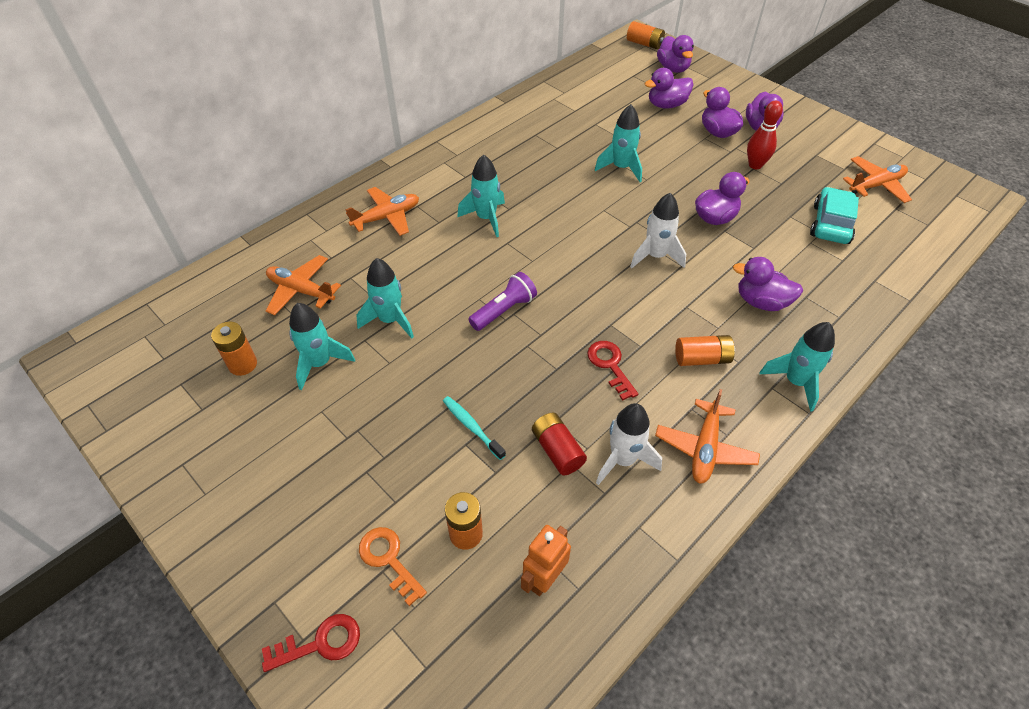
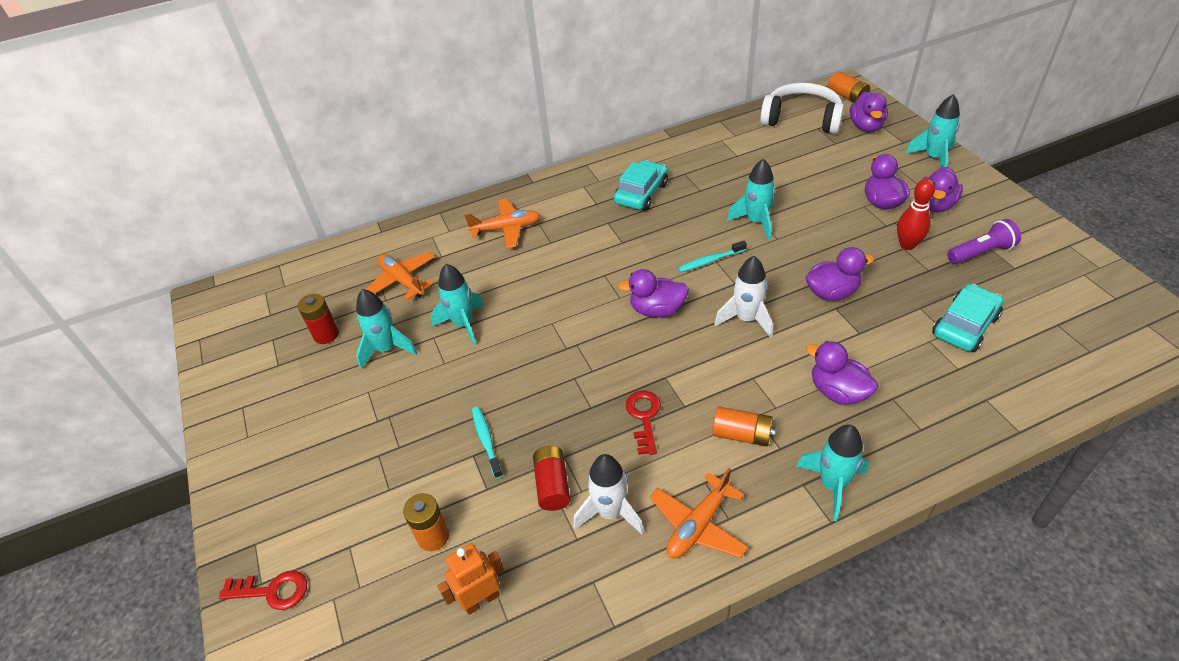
camera: 25 degrees right, 5 degrees down
(243, 364) = (326, 335): orange battery -> red battery
(388, 559) = (359, 538): orange key -> none
(486, 218) = (596, 247): turquoise rocket -> turquoise rocket (933, 158)
(504, 160) = (641, 193): none -> turquoise car
(504, 310) = (569, 339): purple flashlight -> purple flashlight (980, 252)
(598, 210) = (710, 261): none -> turquoise toothbrush
(615, 69) = (801, 119): none -> white headphones
(666, 105) = (838, 164): purple duck -> purple duck (656, 310)
(875, 185) = (1044, 294): orange plane -> none

